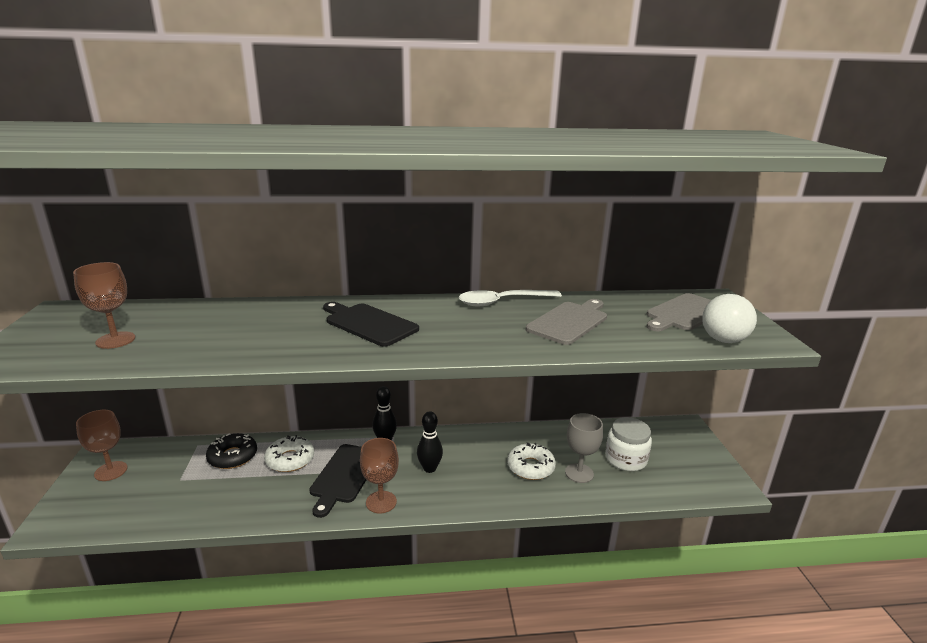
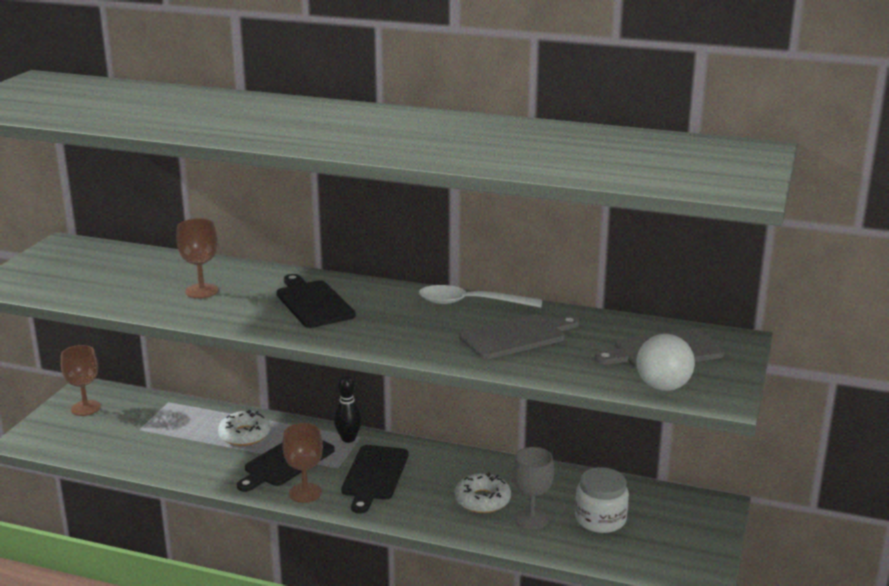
camera: 25 degrees right, 0 degrees up
(115, 340) = (93, 281): brown goblet -> brown goblet (201, 291)
(232, 456) = (194, 420): black donut -> none
(429, 468) = (374, 475): black bowling pin -> black cutting board

